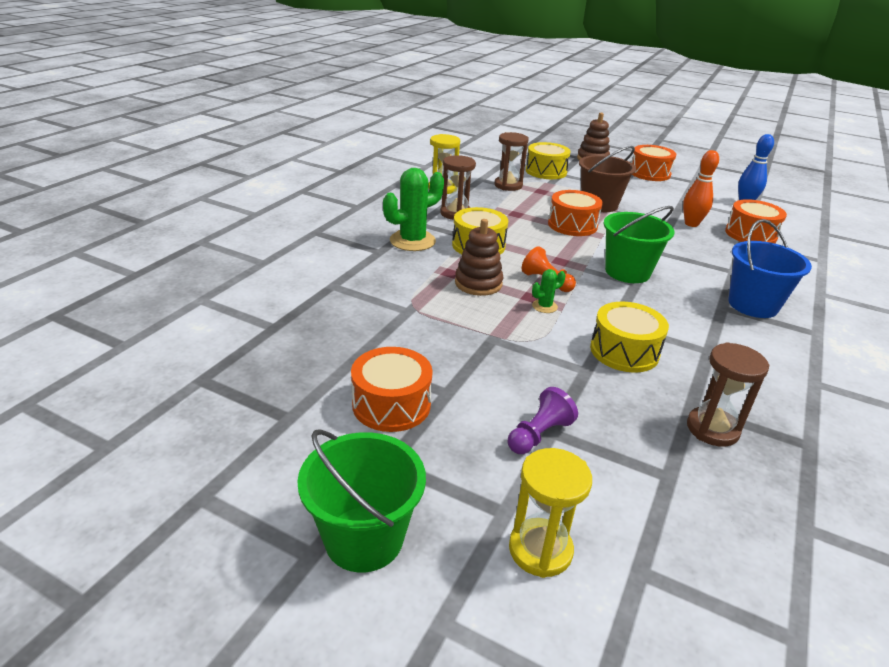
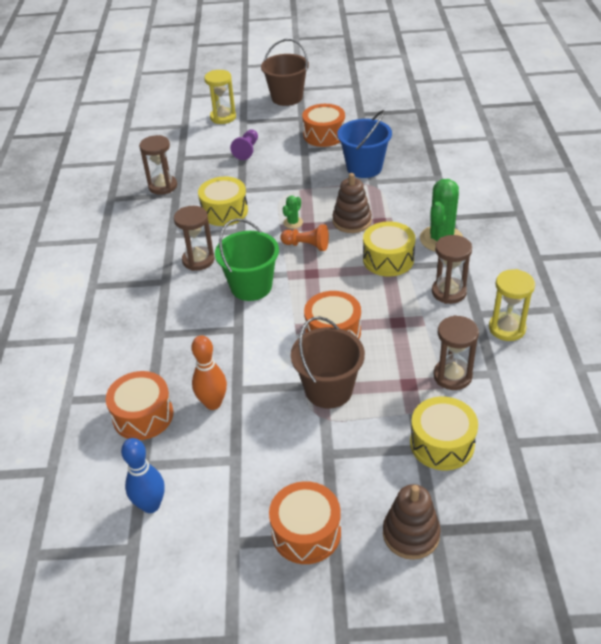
camera: 155 degrees right, 10 degrees up
(364, 538) = (287, 97): green bucket -> brown bucket
(678, 312) = (198, 260): none -> brown hourglass
(753, 305) = (141, 295): blue bucket -> blue bucket (364, 168)

